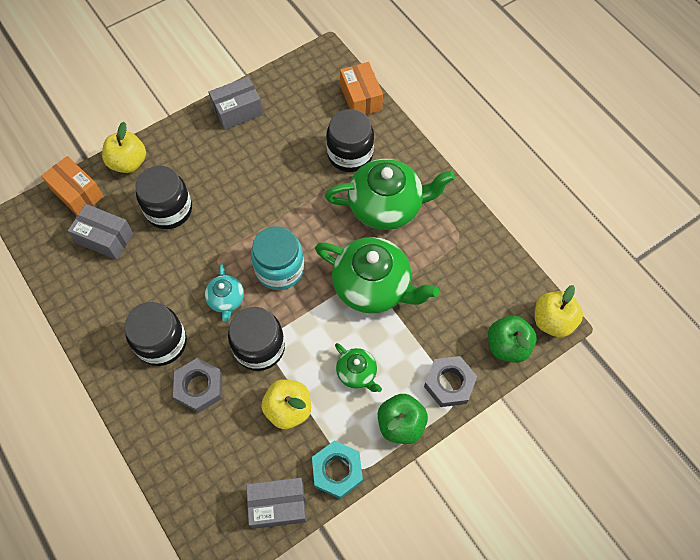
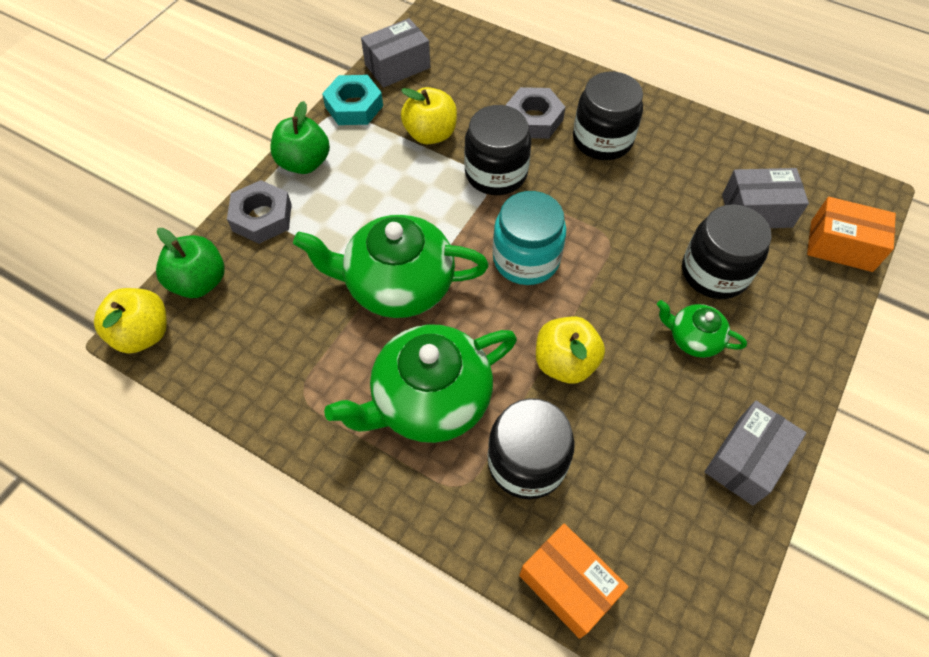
camera: 155 degrees right, 5 degrees down
(128, 162) = (821, 310): yellow apple -> yellow apple (565, 362)
(226, 300) = (565, 203): turquoise teapot -> none
(357, 373) = (373, 189): green teapot -> green teapot (693, 338)

